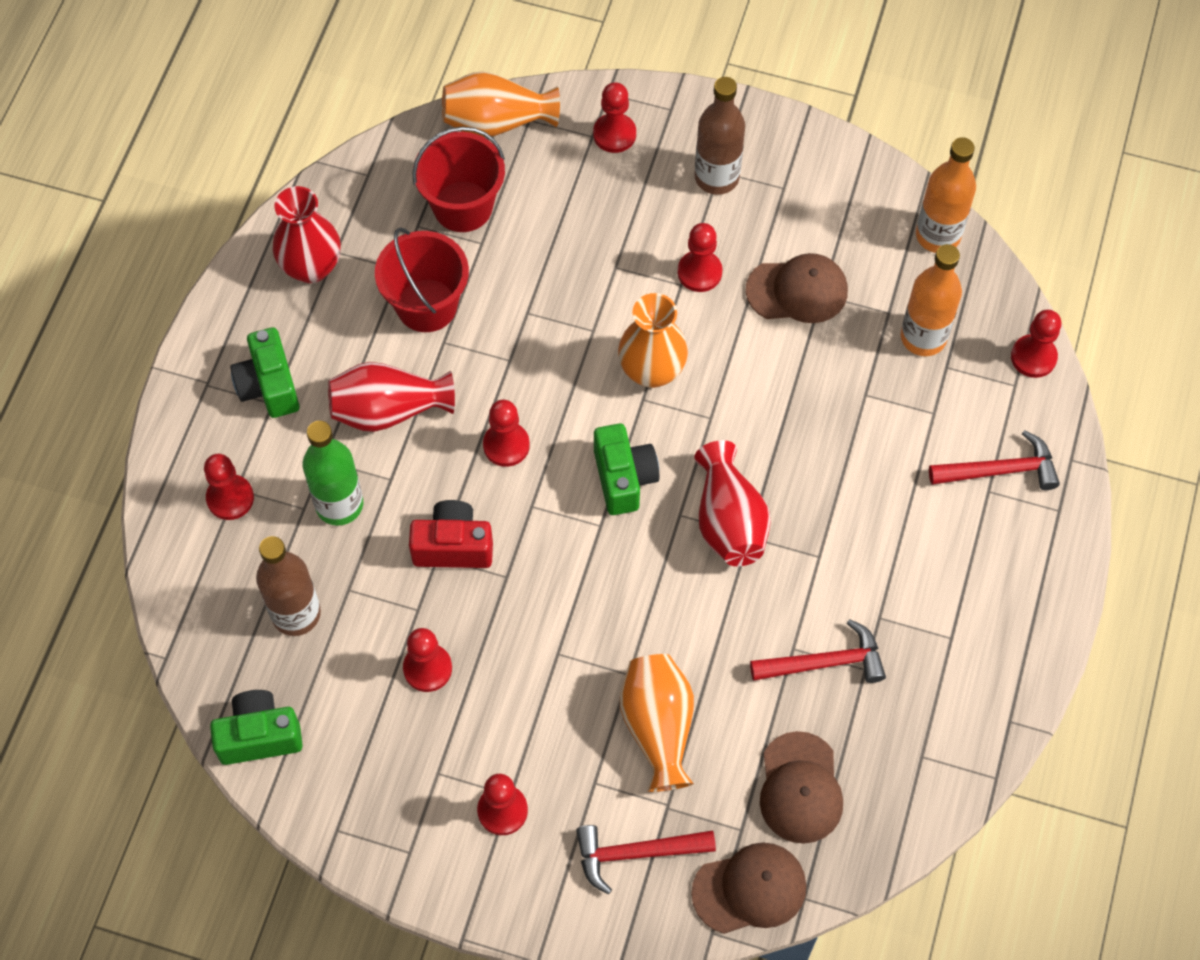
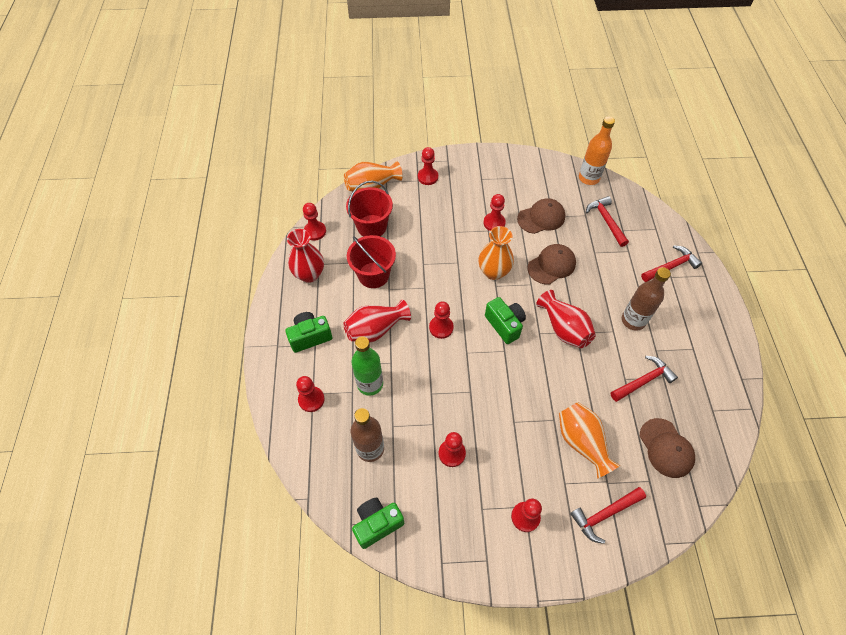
camera: 20 degrees left, 5 degrees down
(269, 386) = (310, 337): green camera -> green camera turned 105 degrees clockwise
(453, 546) = (437, 385): red camera -> none
(716, 177) = (481, 182): brown bottle -> brown bottle (633, 320)
(749, 889) = (670, 511): brown cap -> brown cap (551, 265)
(923, 337) = (606, 221): orange bottle -> red hammer
(1033, 357) = (657, 215): red pawn -> red pawn (315, 231)

